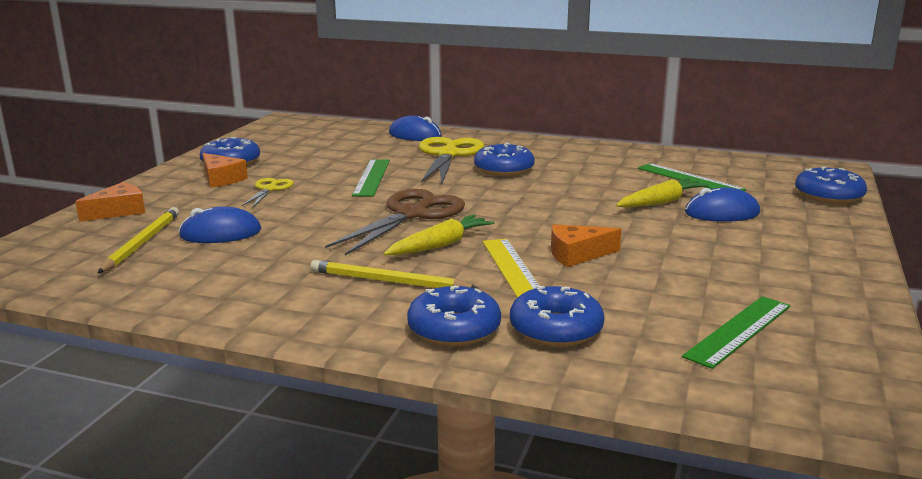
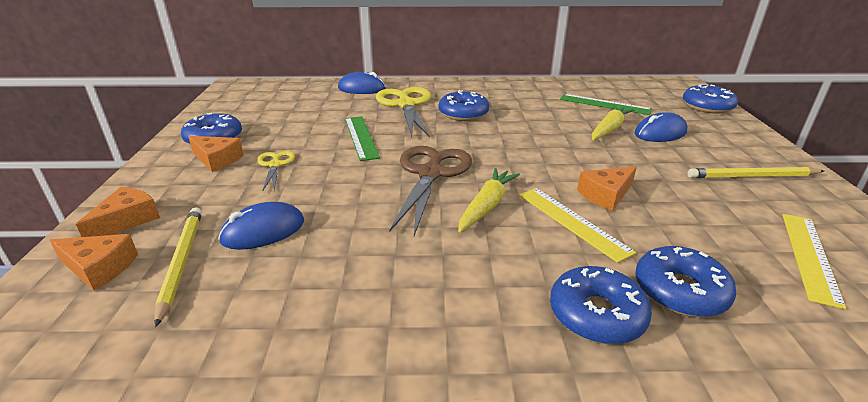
camera: 20 degrees left, 10 degrees up
(80, 237) = (99, 268): none -> orange cheese
(388, 281) = (480, 262): yellow pencil -> yellow pencil (752, 176)
(739, 331) = (809, 256): green ruler -> yellow ruler

